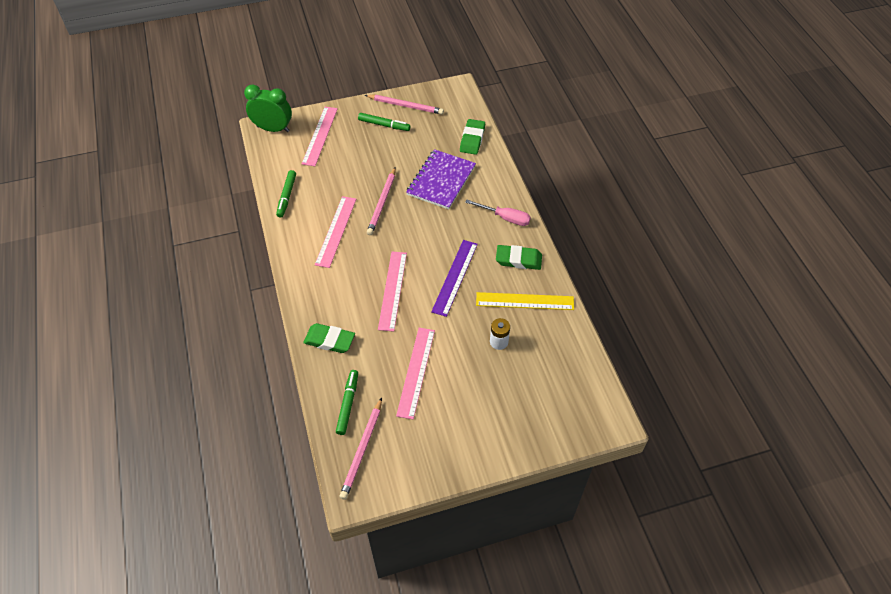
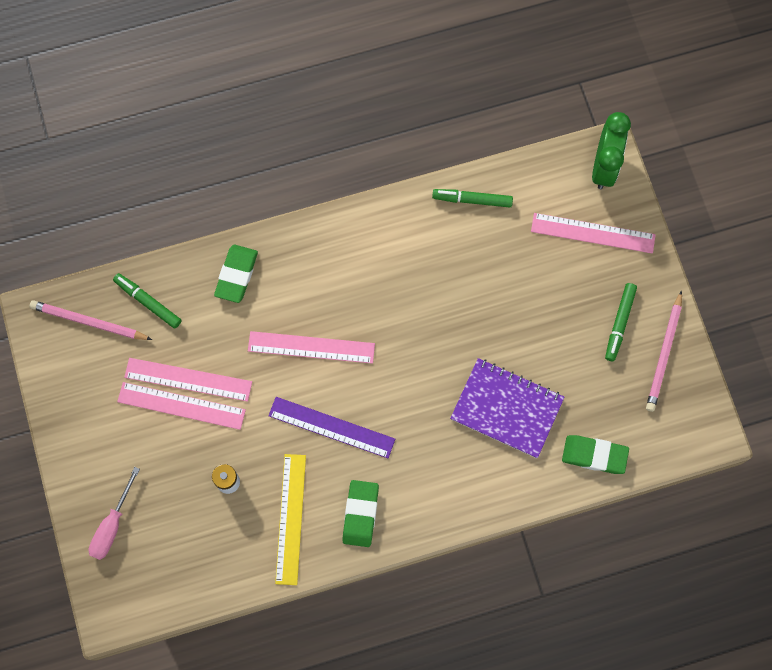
camera: 90 degrees right, 20 degrees up
(336, 231) = (410, 269): pink ruler -> pink ruler (181, 405)
(348, 404) = (148, 302): green marker -> green marker turned 150 degrees counterclockwise
(382, 203) = (462, 328): pink pencil -> none
(505, 218) = (436, 498): pink screwdriver -> pink screwdriver (112, 525)

